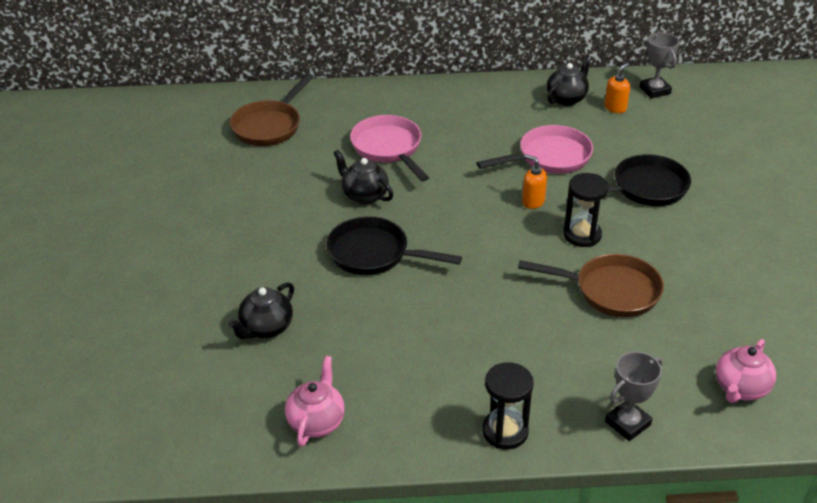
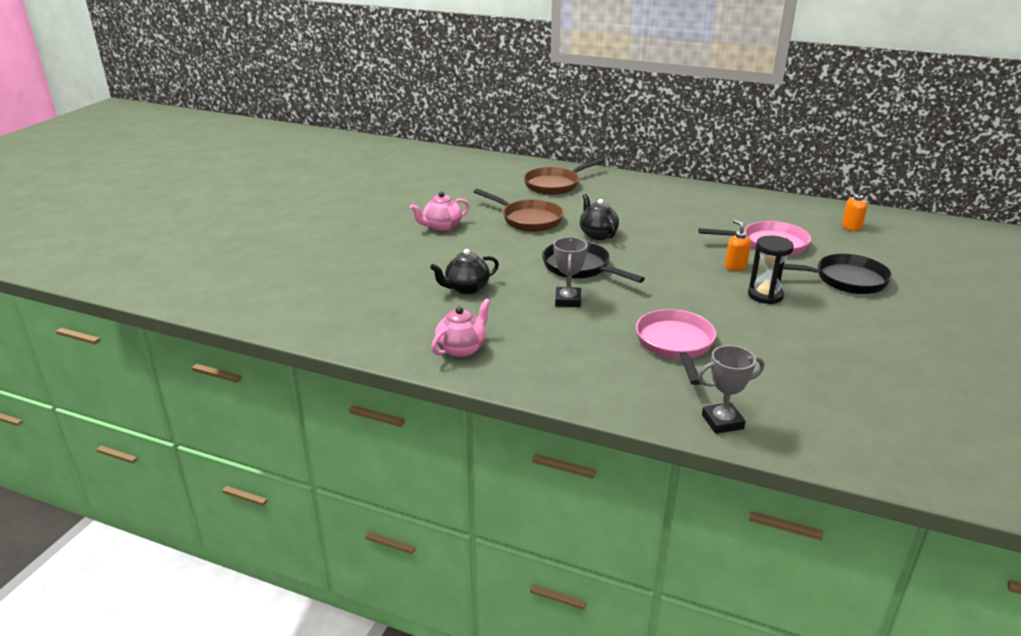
camera: 25 degrees right, 10 degrees down
(389, 148) = (637, 213): pink pan -> pink pan (675, 345)
(505, 431) = (607, 396): black hourglass -> none
(567, 98) = (810, 214): black teapot -> none
(610, 291) = (767, 335): brown pan -> brown pan (528, 219)
(655, 90) = (897, 224): grey trophy -> grey trophy (568, 300)
(740, 389) = (851, 430): pink teapot -> pink teapot (441, 227)

